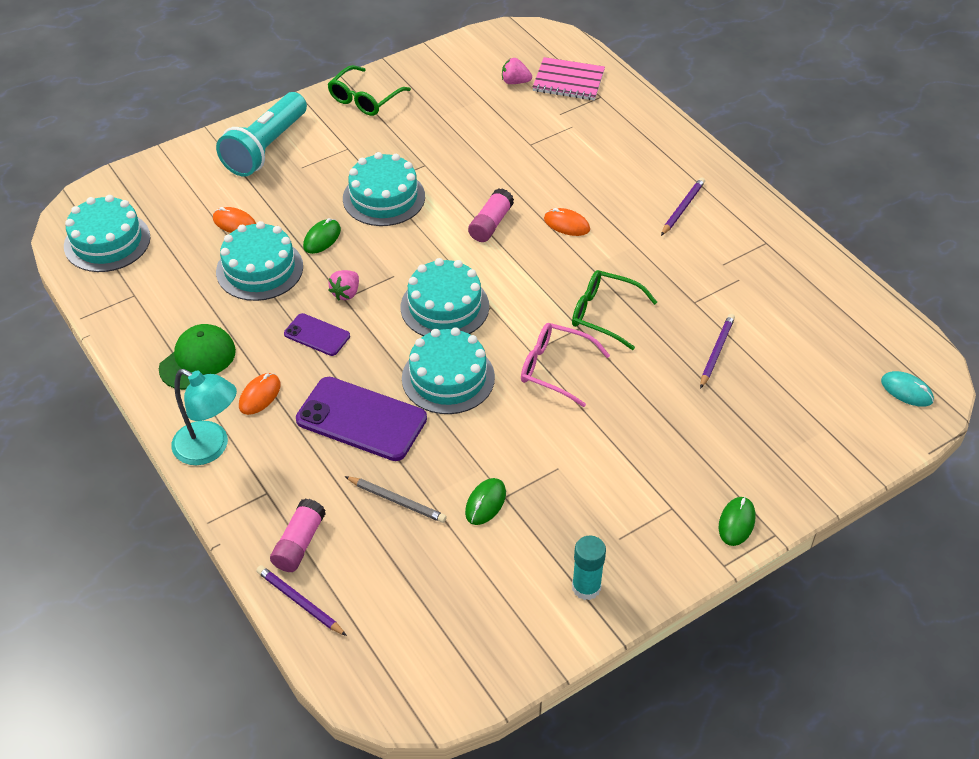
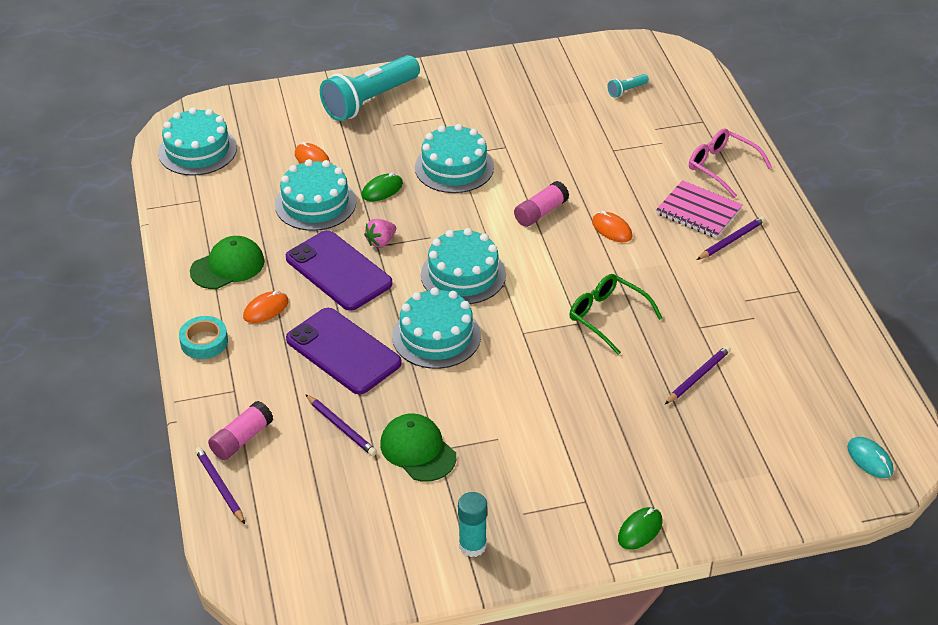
camera: 20 degrees right, 5 degrees down
(210, 448) = (204, 342): turquoise lamp -> turquoise tape
(317, 335) = (338, 271): purple phone -> purple phone, size x1.87
(364, 99) = (478, 77): green glasses -> none
(397, 501) = (341, 427): grey pencil -> purple pencil
(485, 503) = (418, 450): green mouse -> green cap
(515, 82) = (626, 91): pink strawberry -> turquoise flashlight
(555, 368) = (537, 353): pink glasses -> pink glasses (722, 167)
(568, 81) = (678, 100): pink notebook -> pink notebook (698, 211)

